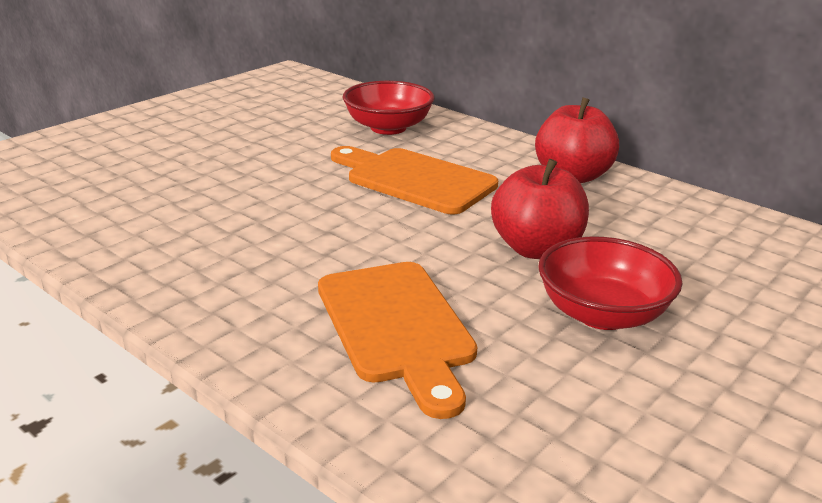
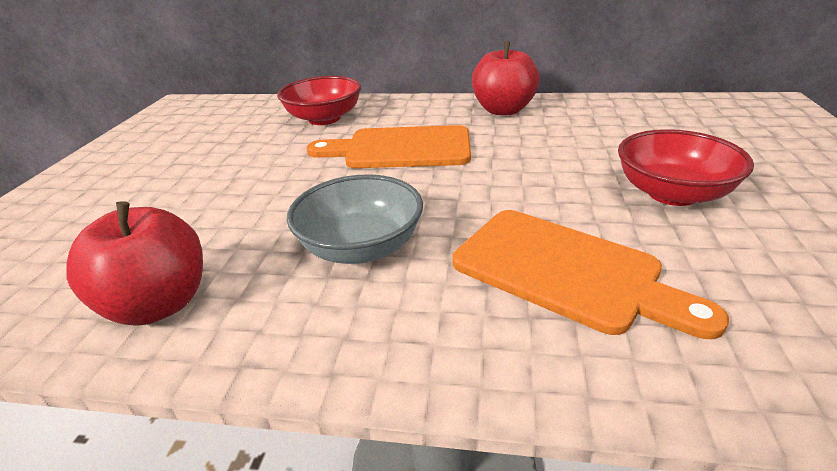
camera: 30 degrees left, 5 degrees up
(274, 246) = (361, 247): none -> grey bowl
(536, 249) = (560, 166): red apple -> red apple (158, 304)

